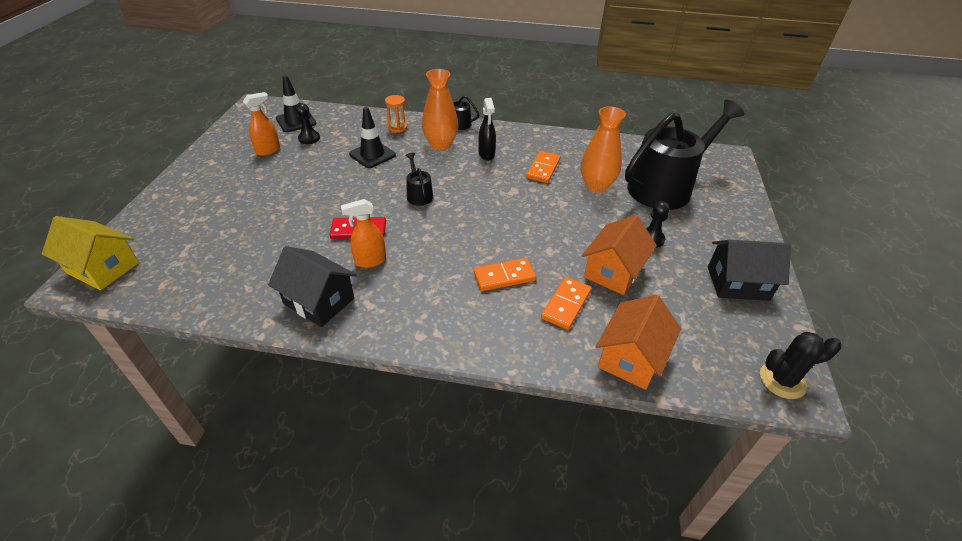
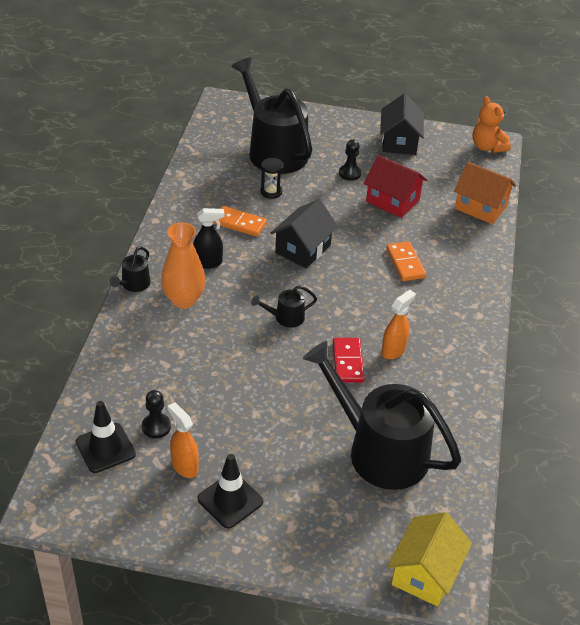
camera: 90 degrees left, 0 degrees up
(246, 246) = (380, 450): none -> black watering can
(319, 301) = (450, 382): black house -> black house (303, 249)
(370, 261) = (393, 350): orange spray bottle -> orange spray bottle turned 120 degrees counterclockwise
(372, 155) = (202, 360): black traffic cone -> black traffic cone (230, 500)
(397, 127) = (138, 339): orange hourglass -> none
(566, 304) = (433, 231): orange domino -> none
(596, 186) = (271, 192): orange vase -> black hourglass
(613, 271) = (392, 201): orange house -> red house
(782, 380) = (487, 147): black cactus -> orange teddy bear

